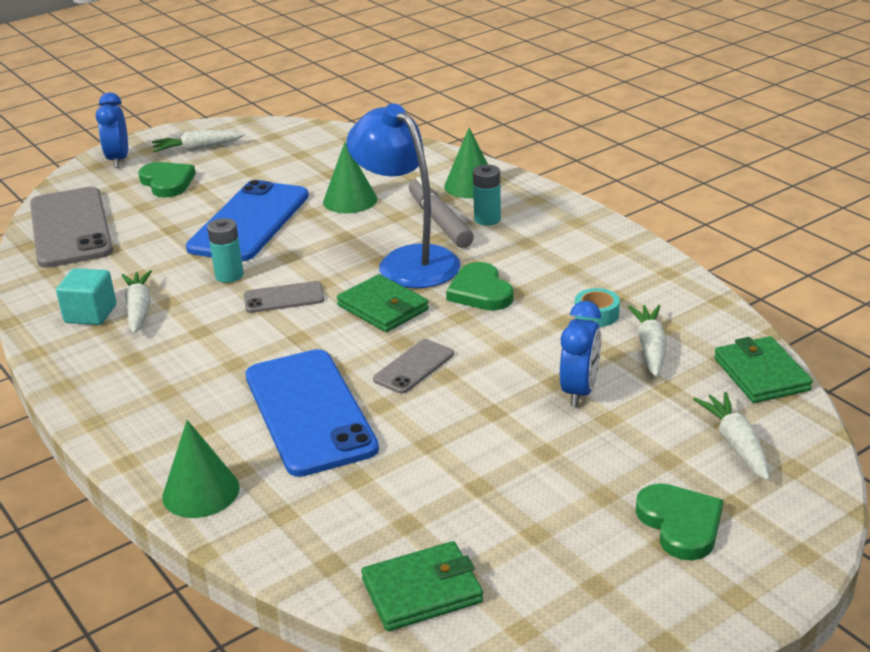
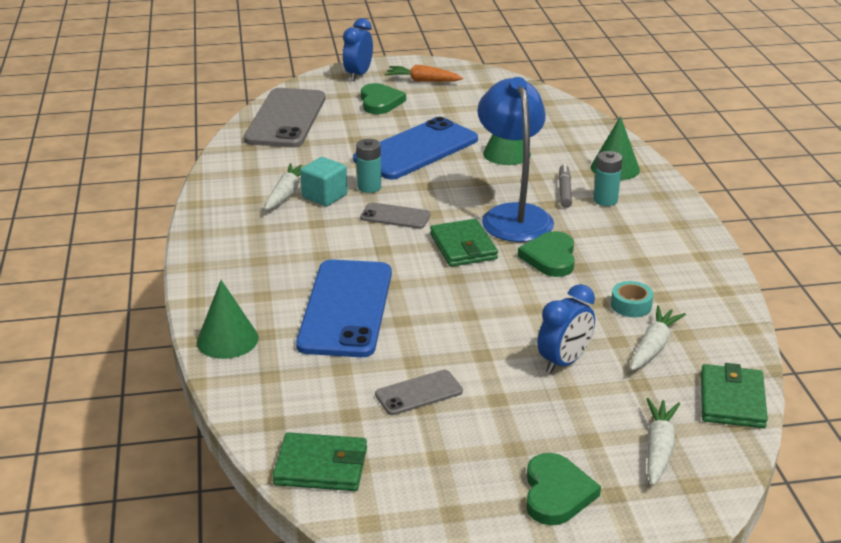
camera: 25 degrees right, 0 degrees up
(90, 314) = (251, 187): turquoise cube -> turquoise cube (324, 196)
(197, 149) = (422, 81): white carrot -> orange carrot
(414, 367) = (449, 300): grey phone -> grey phone (419, 393)
(439, 221) = (564, 191): grey marker -> grey marker, size x0.63

